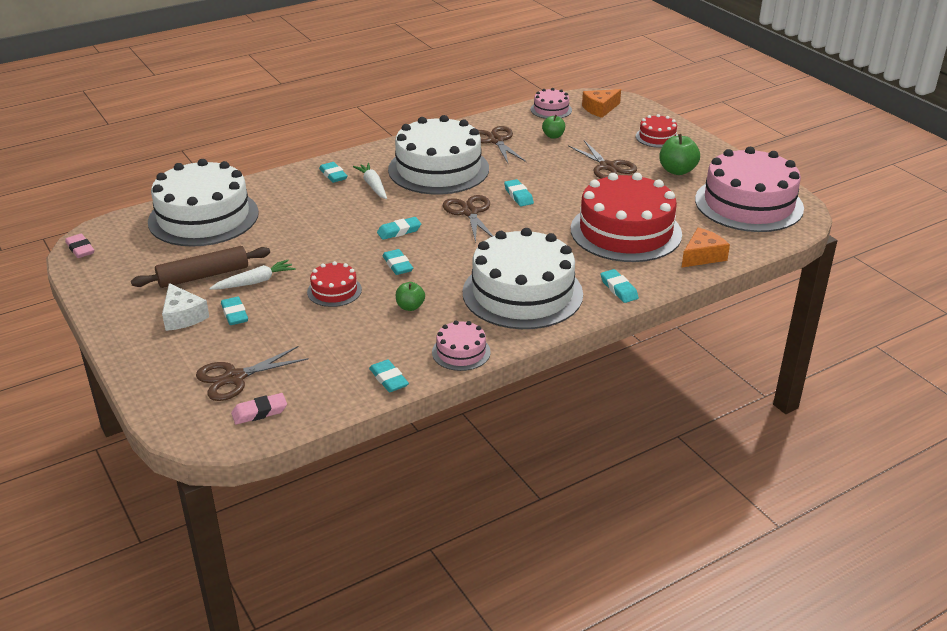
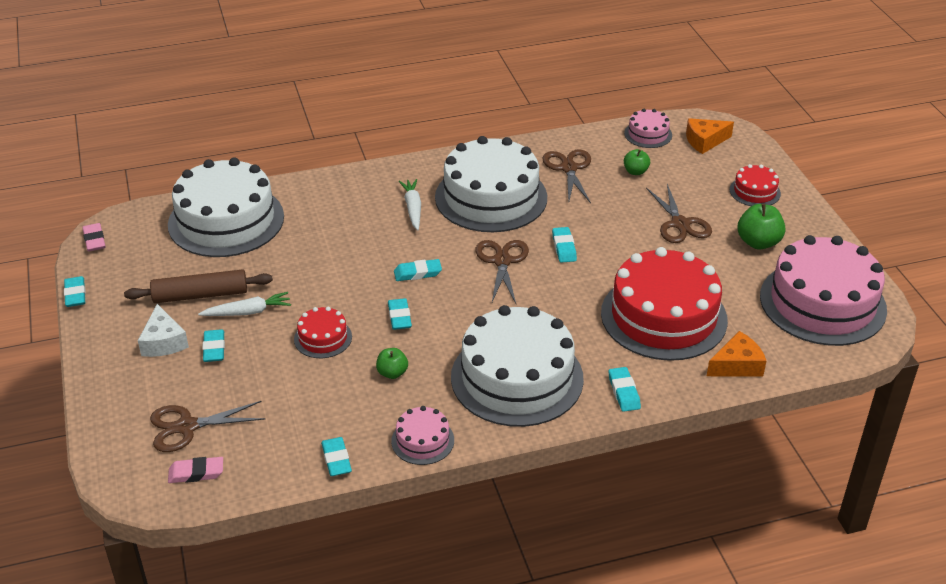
camera: 15 degrees right, 5 degrees up
(333, 175) = (376, 187): turquoise eraser -> turquoise eraser (75, 294)

